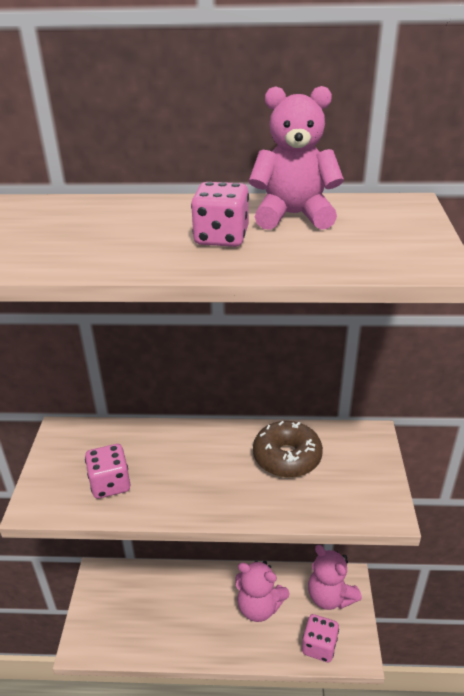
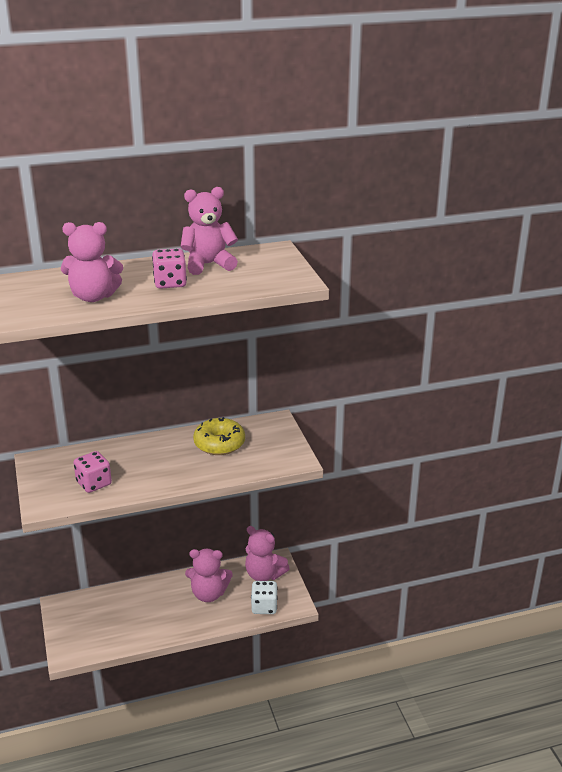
camera: 20 degrees left, 5 degrees down
(97, 244) = (93, 297): none -> pink teddy bear
(287, 457) = (219, 444): brown donut -> yellow donut
(319, 646) = (264, 607): pink dice -> white dice

